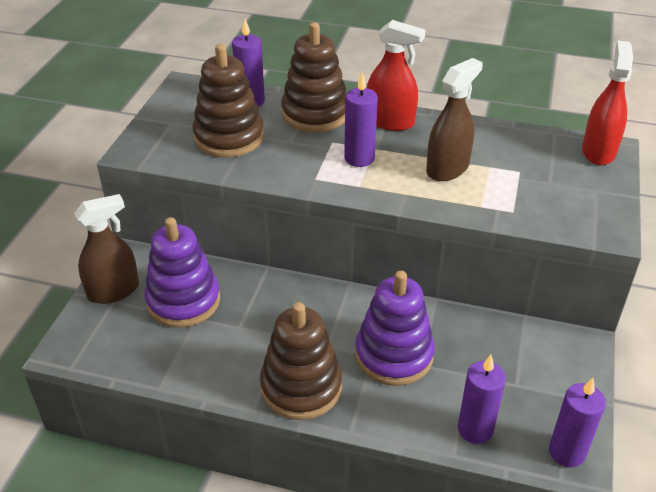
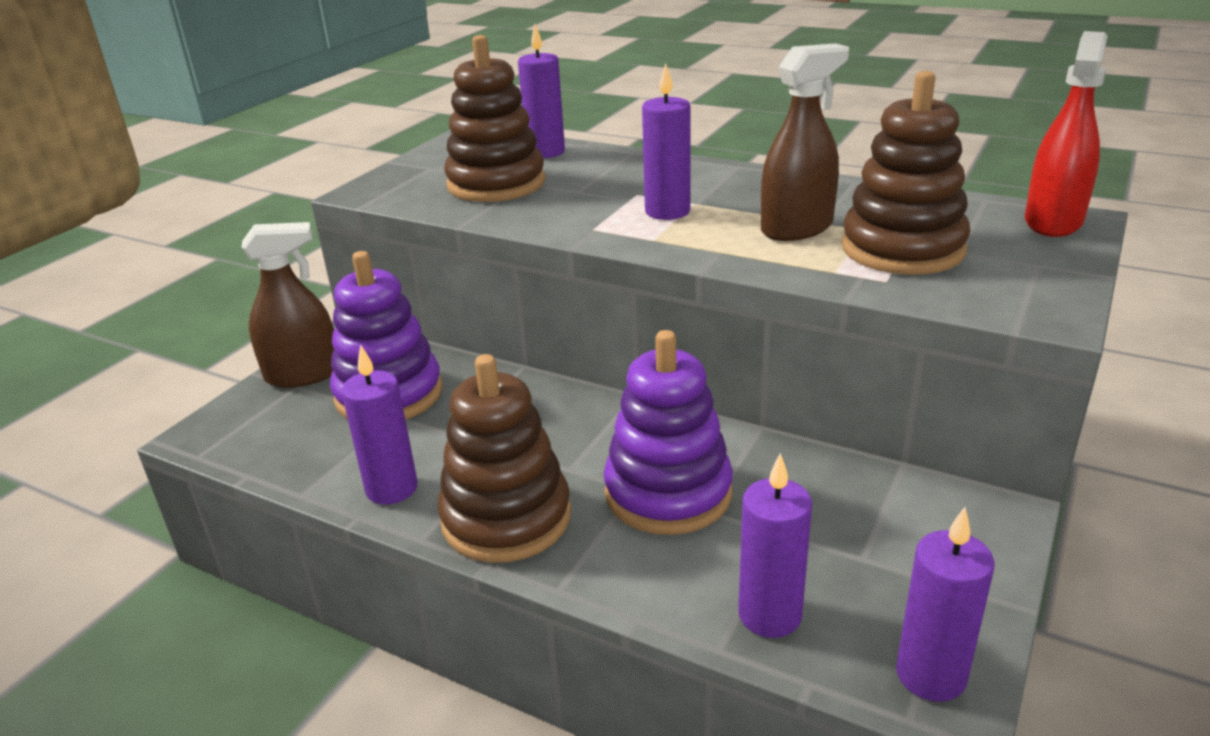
camera: 15 degrees right, 10 degrees down
(218, 375) = (392, 488): none -> purple candle
(315, 114) = (627, 166): brown stacking toy -> brown stacking toy (902, 249)
(390, 122) = (731, 178): red spray bottle -> none

